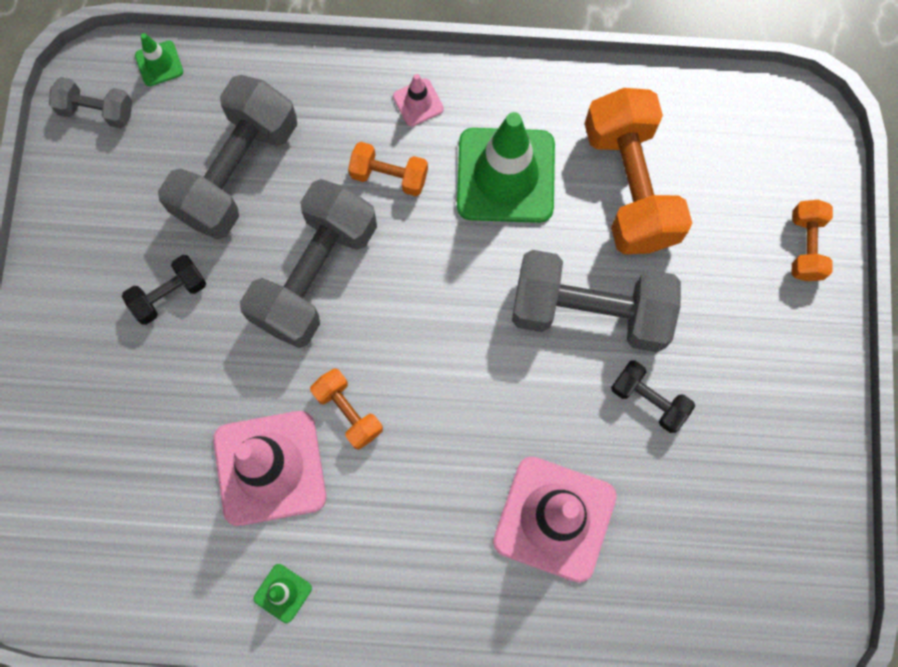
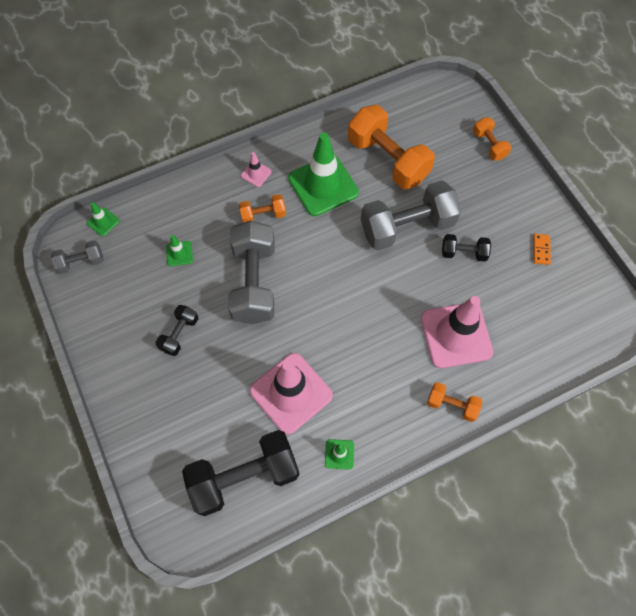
camera: 30 degrees left, 10 degrees down
(139, 548) = (244, 477): none -> black dumbbell
(237, 171) = (179, 253): grey dumbbell -> green traffic cone
(348, 412) = (315, 341): orange dumbbell -> orange dumbbell (452, 405)
(771, 461) = (541, 250): none -> orange domino

